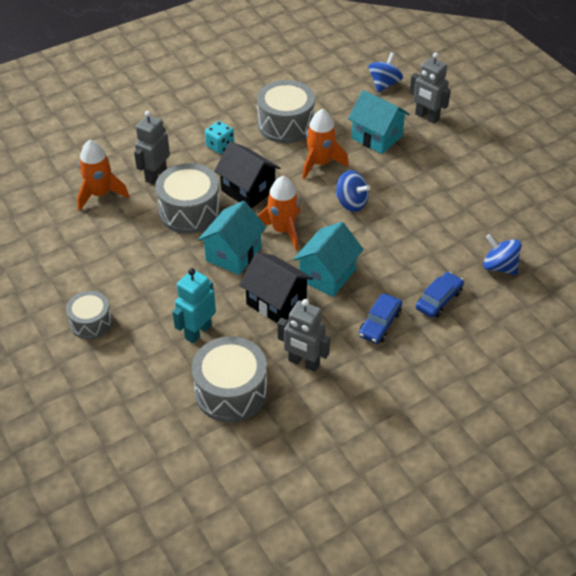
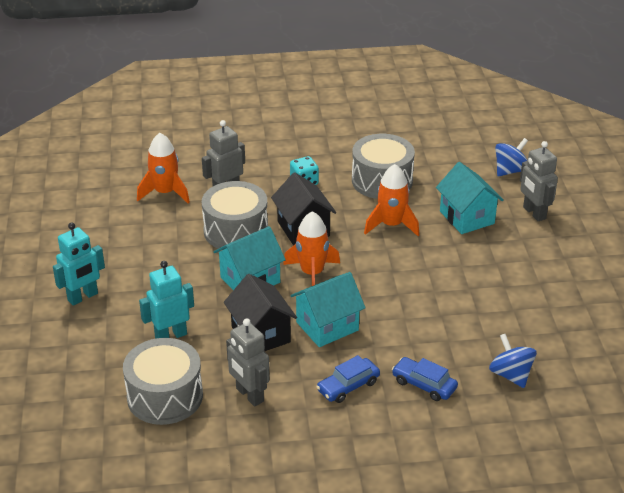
camera: 25 degrees right, 10 degrees down
(91, 322) = (83, 297): grey drum -> turquoise robot
(351, 203) = (397, 269): blue spinning top -> none
(439, 300) = (424, 384): blue car -> blue car turned 120 degrees counterclockwise

